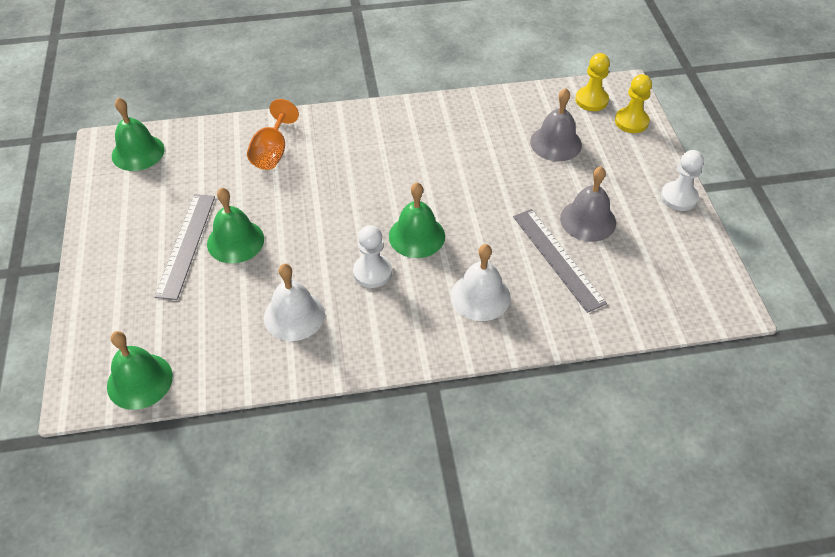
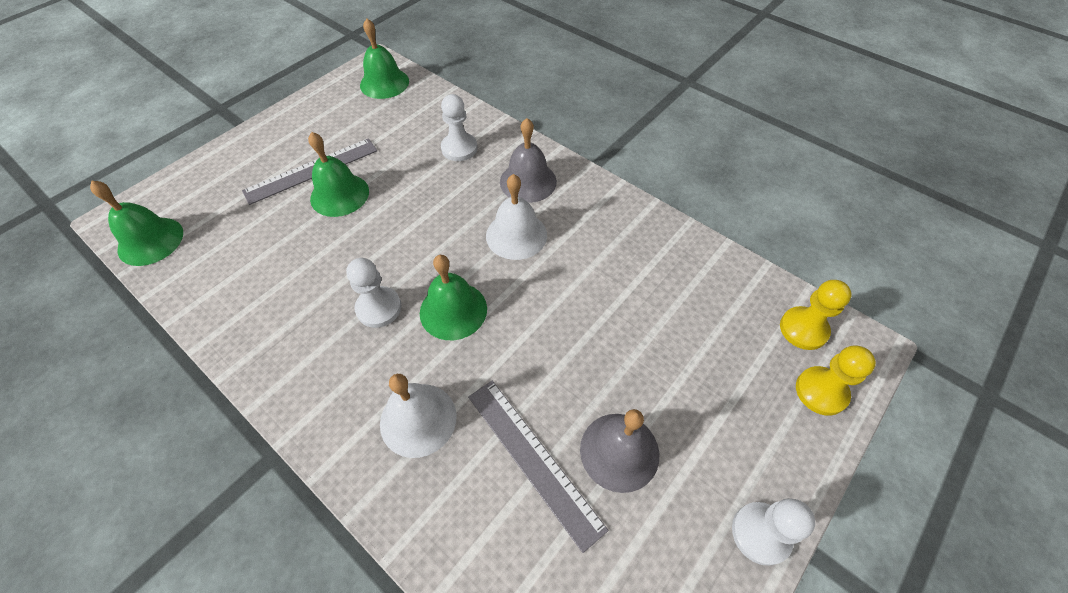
camera: 50 degrees right, 5 degrees up
(272, 152) = (459, 148): orange goblet -> white pawn
(294, 315) = (284, 288): white bell -> white bell (516, 235)
(555, 143) = (700, 340): grey bell -> grey bell (528, 181)
(558, 258) = (533, 459): grey ruler -> grey ruler turned 60 degrees counterclockwise

